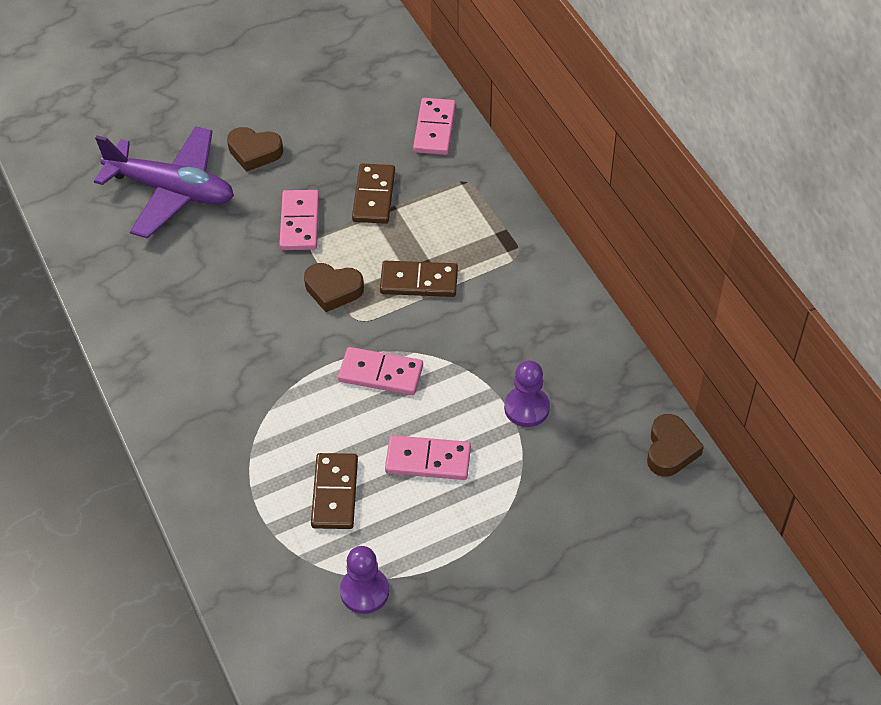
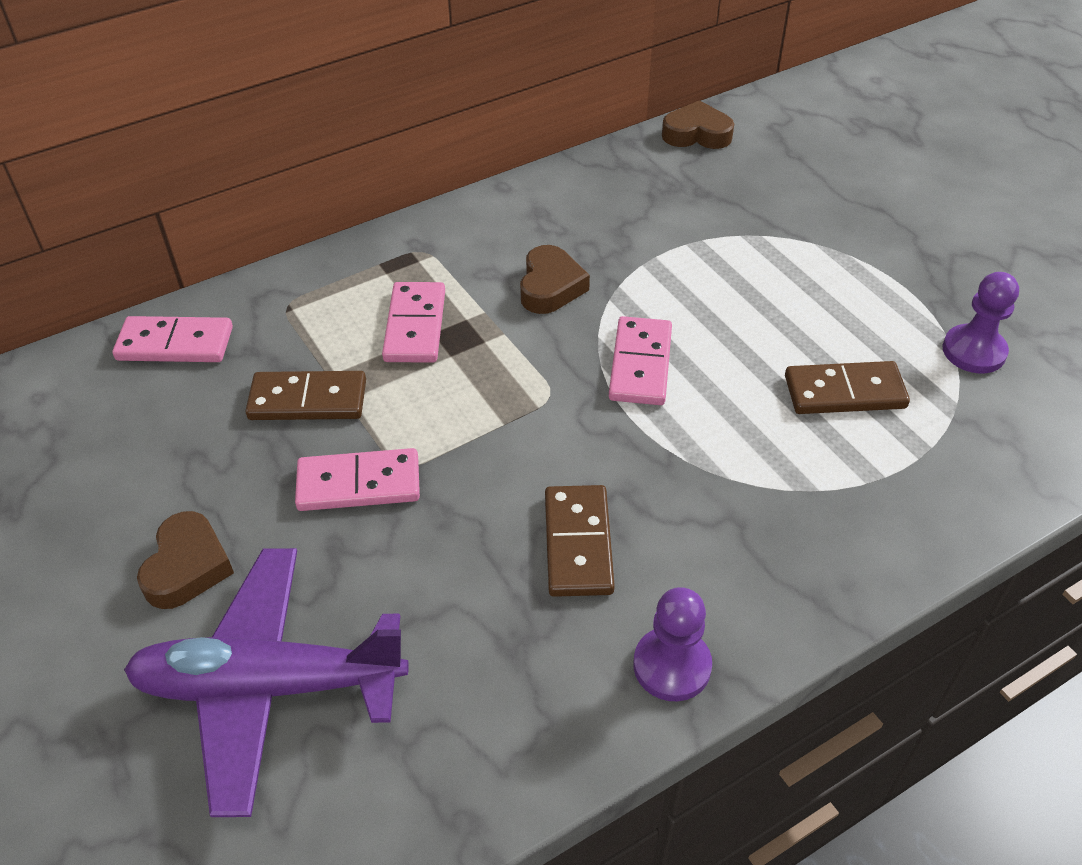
camera: 95 degrees left, 5 degrees down
(171, 190) = (269, 686): purple plane -> purple plane turned 105 degrees counterclockwise
(333, 290) = (496, 429): brown heart -> brown heart (550, 287)
(419, 281) = (474, 339): brown domino -> brown domino (578, 543)
(428, 460) = (765, 310): pink domino -> pink domino (415, 326)
(526, 408) = (666, 234): purple pawn -> purple pawn (672, 666)

